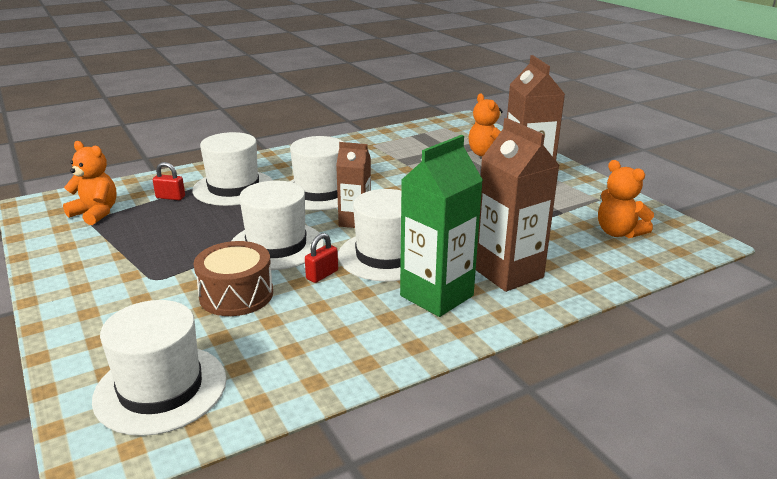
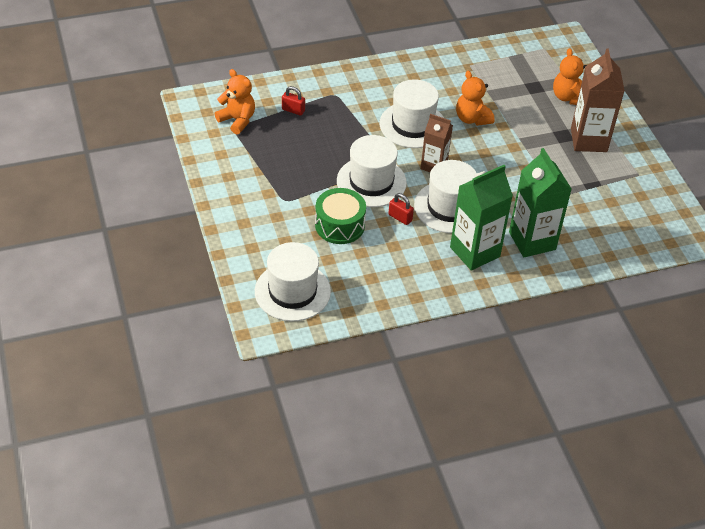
camera: 10 degrees right, 20 degrees up
(233, 188) = (343, 107): white hat -> none
(236, 295) = (340, 225): brown drum -> green drum
(322, 275) = (400, 217): red padlock -> red padlock turned 75 degrees clockwise
(508, 273) = (532, 241): brown carton -> green carton
(618, 232) = (634, 215): orange teddy bear -> orange teddy bear (472, 118)

